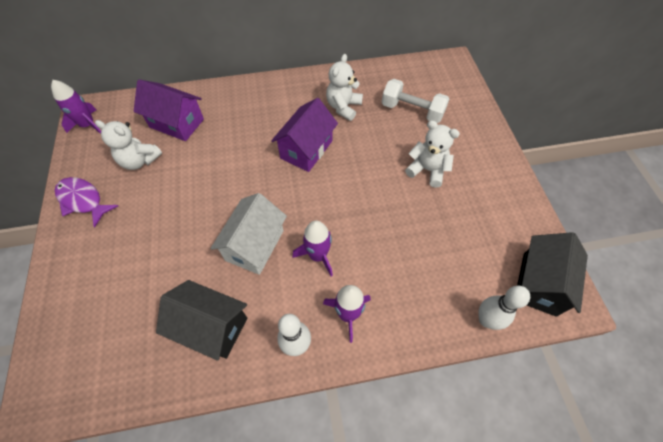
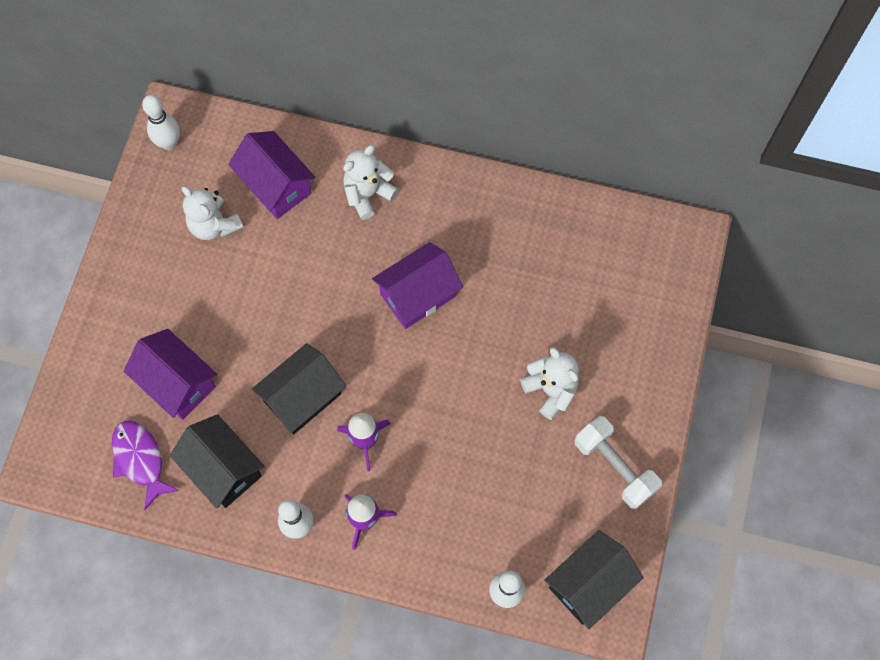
camera: 25 degrees right, 10 degrees up
(83, 200) = (136, 255): purple fish -> purple fish (140, 460)
(88, 125) = (169, 143): purple rocket -> white bowling pin
(147, 276) = (178, 383): none -> purple house
(254, 245) = (302, 397): white house -> black house
(343, 107) = (496, 250): white teddy bear -> white teddy bear (368, 194)
(412, 111) = (583, 295): white dumbbell -> white dumbbell (614, 467)

